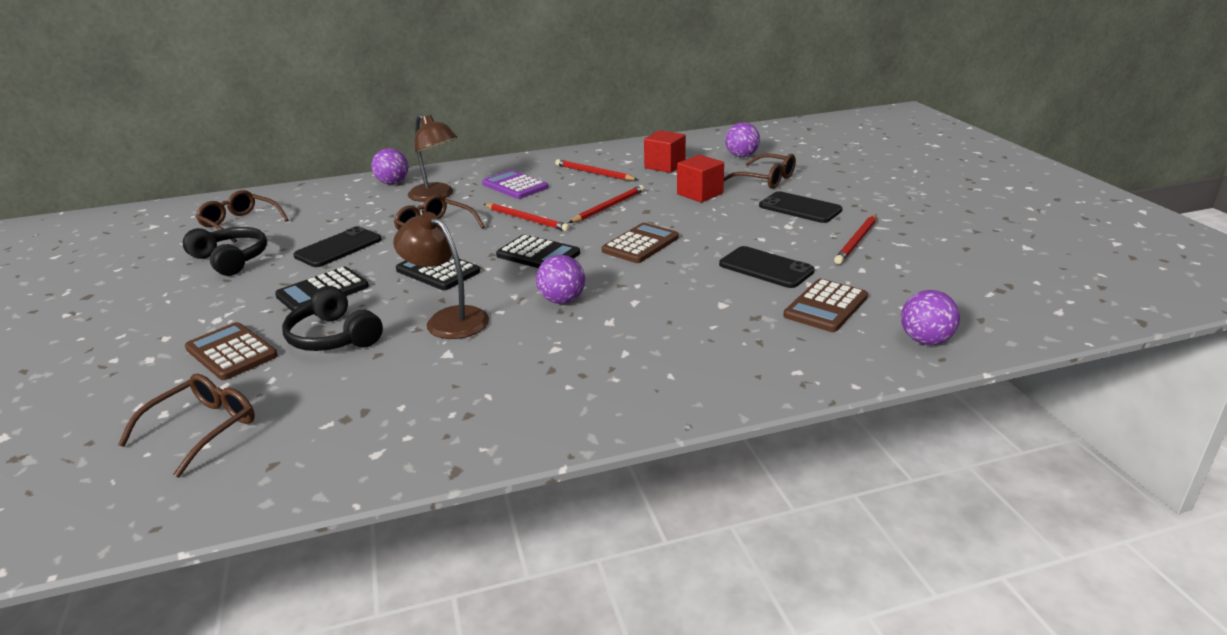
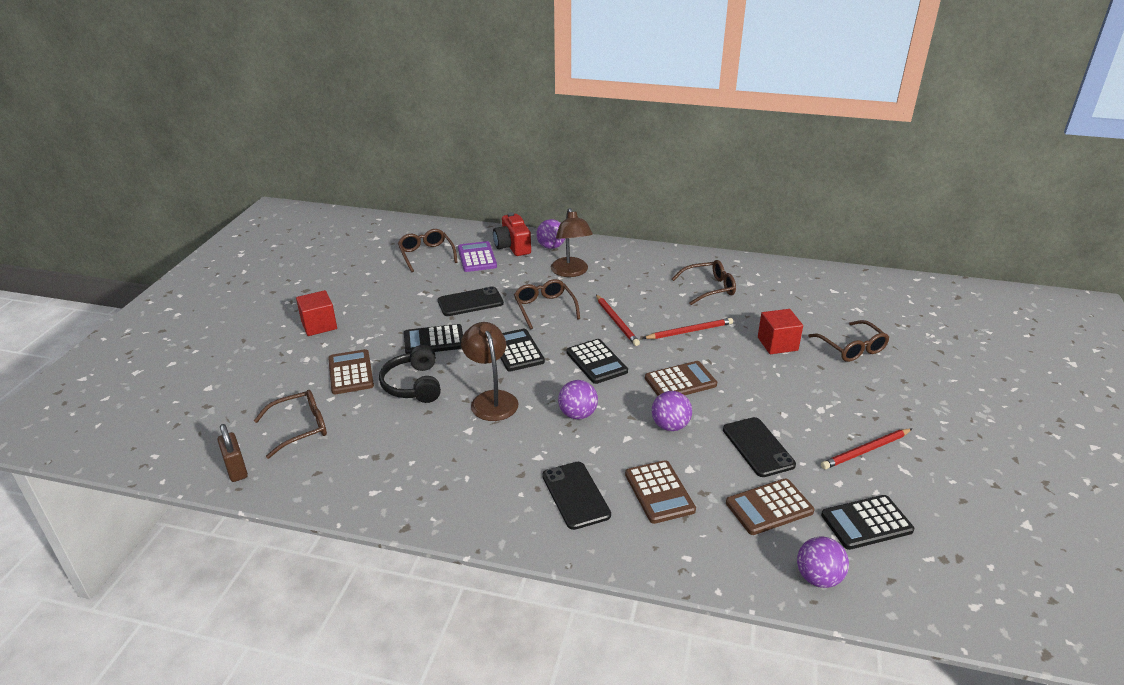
camera: 30 degrees right, 5 degrees up
(133, 509) = (236, 470): none -> brown padlock
(231, 260) = (400, 288): black headphones -> none
(346, 193) = (512, 246): none -> red camera
(515, 186) = (636, 281): purple calculator -> purple calculator (477, 257)
(594, 173) = (709, 288): red pencil -> brown glasses
(665, 166) = (776, 300): red cube -> red cube (319, 325)
(714, 332) = (659, 492): none -> brown calculator
(741, 156) = (856, 311): purple ball -> purple ball (670, 426)
(800, 208) = (851, 393): black phone -> black phone (575, 495)
(916, 288) = (866, 523): none -> black calculator

